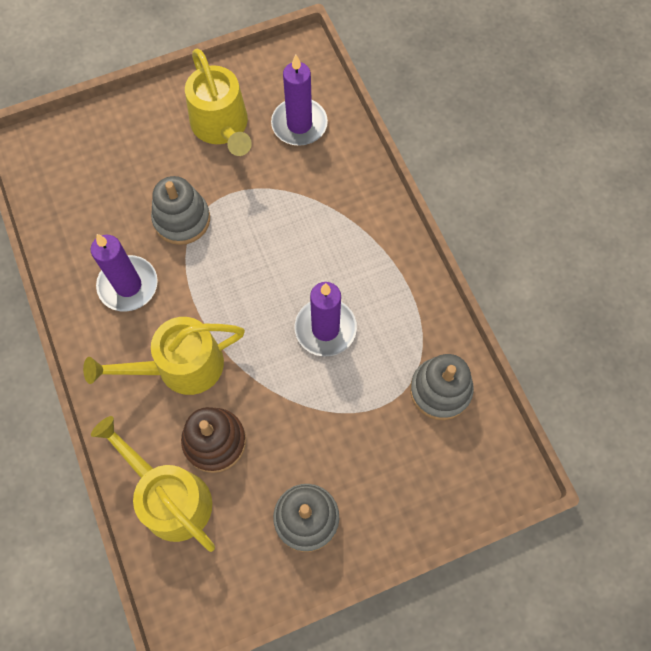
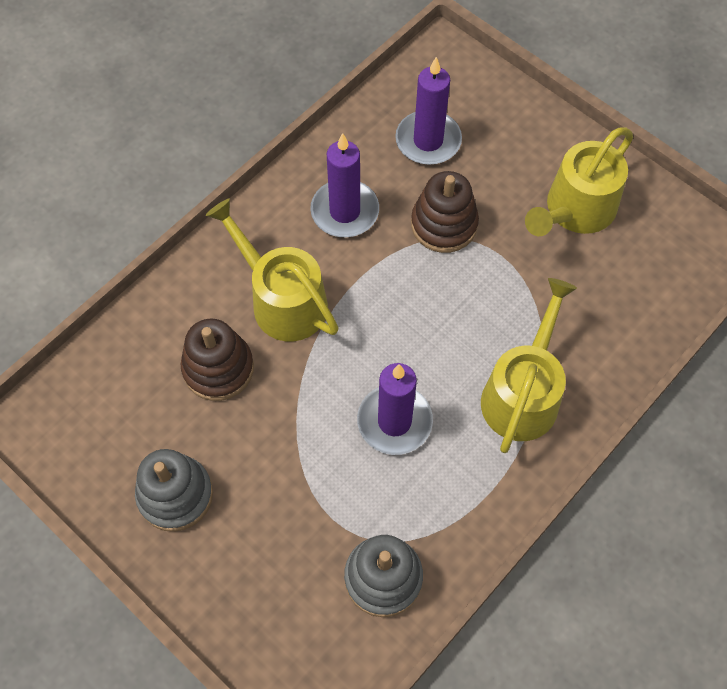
camera: 65 degrees right, 5 degrees down
(170, 497) = (143, 354): yellow watering can -> yellow watering can (523, 394)
(182, 219) = (444, 224): grey stacking toy -> brown stacking toy
(299, 124) = (627, 284): purple candle -> purple candle (428, 141)

